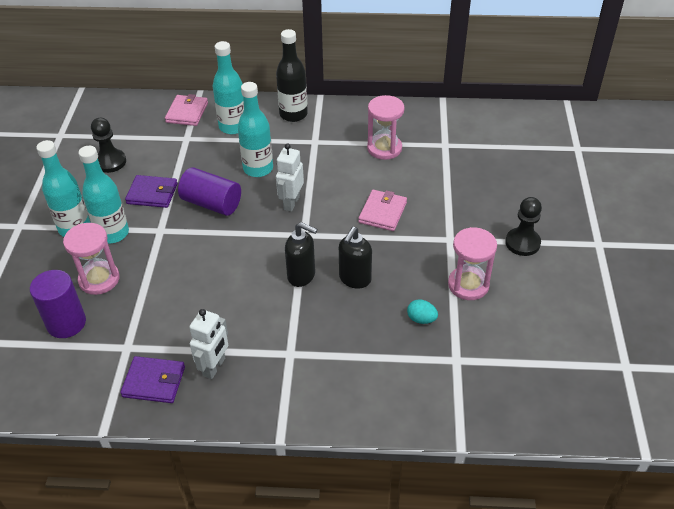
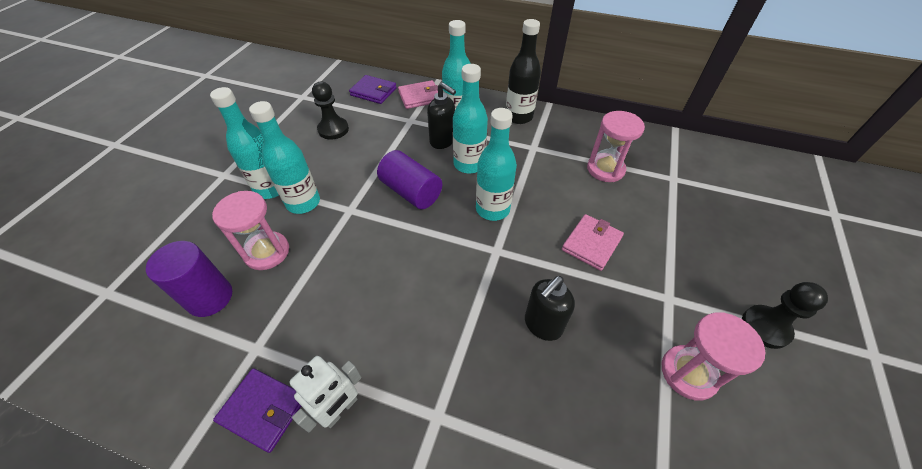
camera: 15 degrees right, 5 degrees up
(152, 194) = (358, 169): purple wallet -> purple wallet (373, 92)
(187, 112) = (420, 97): pink wallet -> pink wallet turned 45 degrees clockwise
(291, 203) = (492, 209): white robot -> turquoise bottle
(302, 276) = (481, 304): black soap dispenser -> black soap dispenser (443, 141)
(421, 319) = (619, 411): turquoise egg -> none

